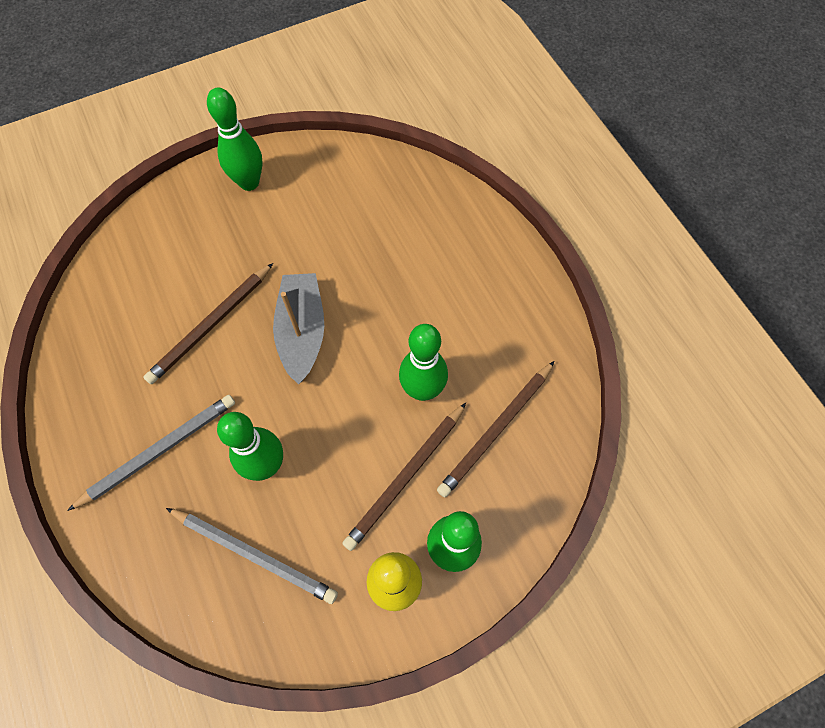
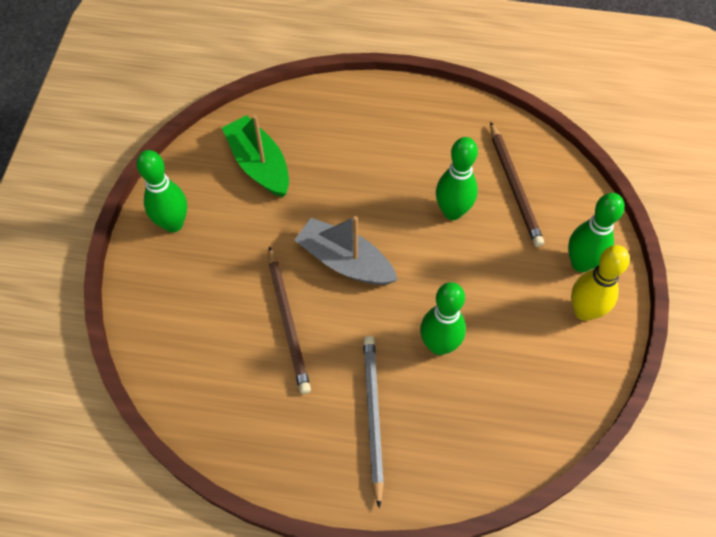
camera: 55 degrees left, 5 degrees down
(254, 554) = (504, 390): grey pencil -> none
(354, 204) = (259, 165): none -> green boat
(406, 477) = (511, 260): brown pencil -> none

